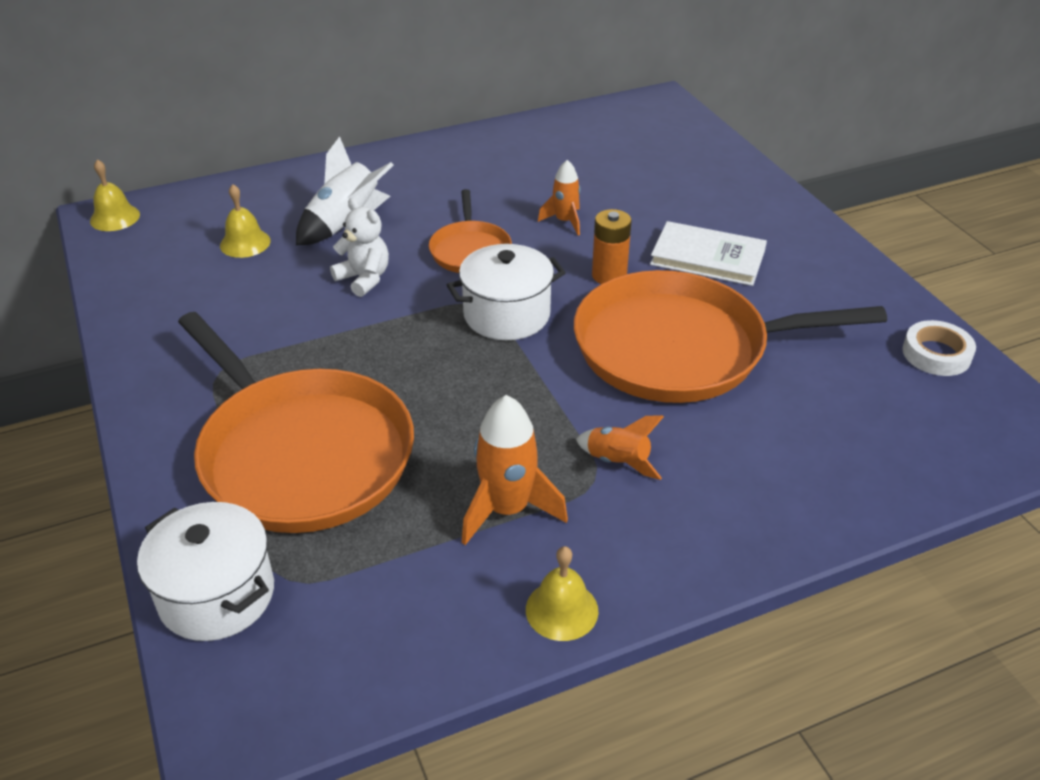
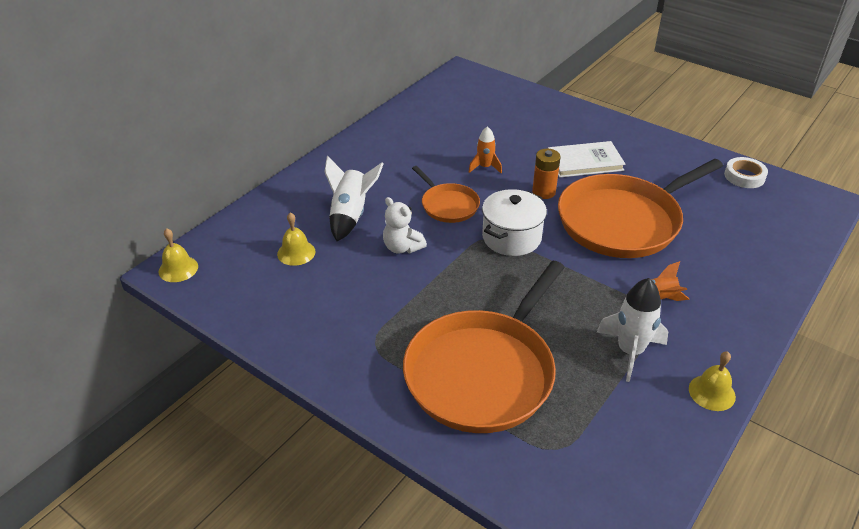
camera: 30 degrees left, 0 degrees up
(217, 595) = (527, 479): white pot -> none
(301, 453) = (483, 372): orange pan -> orange pan turned 105 degrees clockwise
(364, 279) = (402, 247): white teddy bear -> white teddy bear turned 150 degrees counterclockwise
(507, 510) = (630, 351): orange rocket -> white rocket

